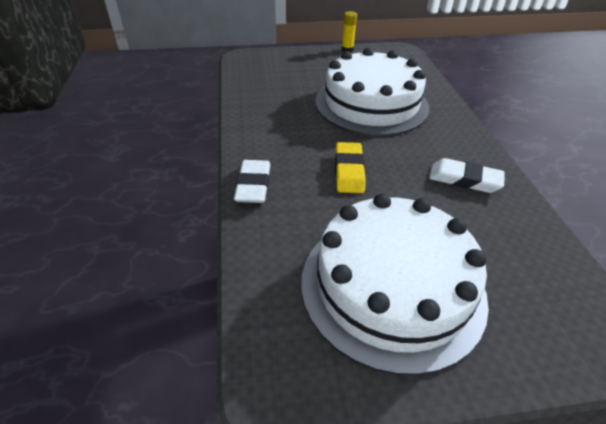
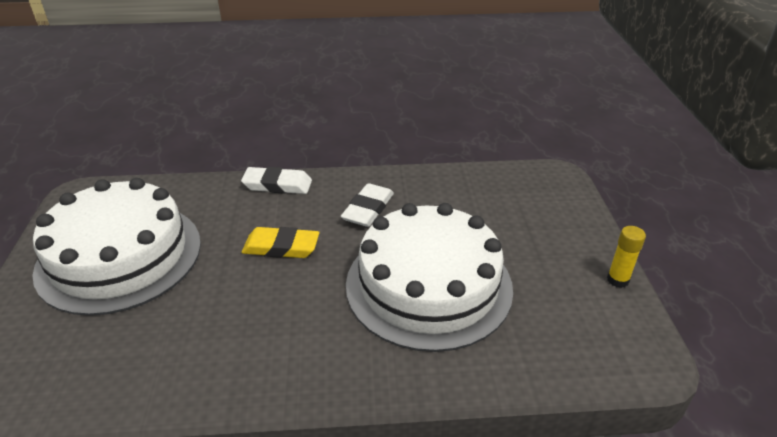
camera: 95 degrees right, 5 degrees down
(464, 180) = (235, 346): white eraser -> white eraser (368, 209)

